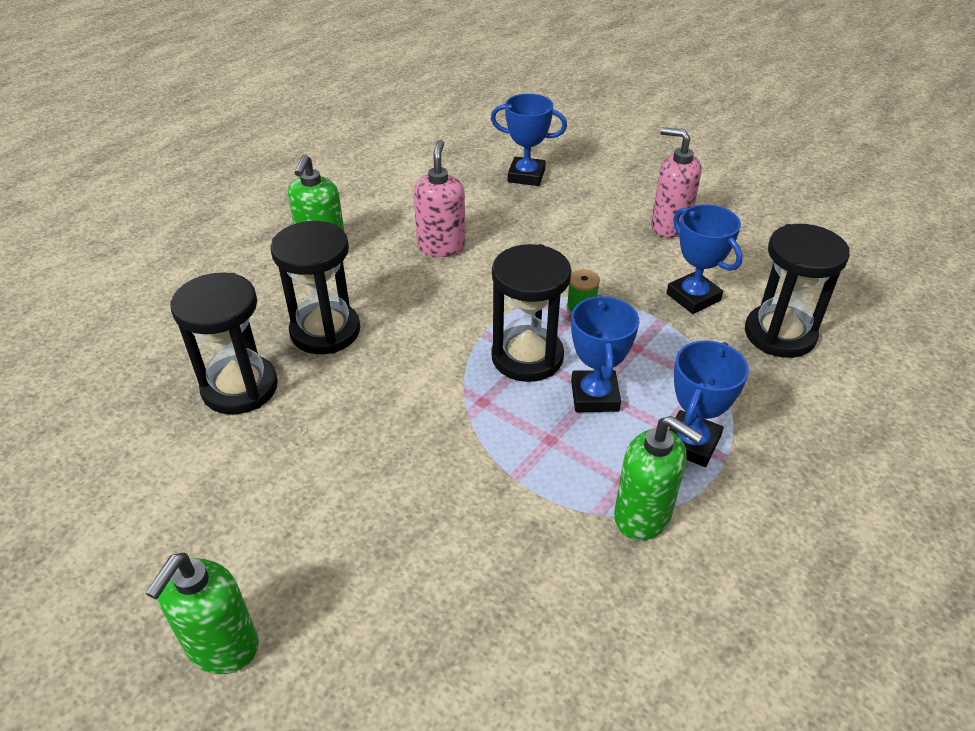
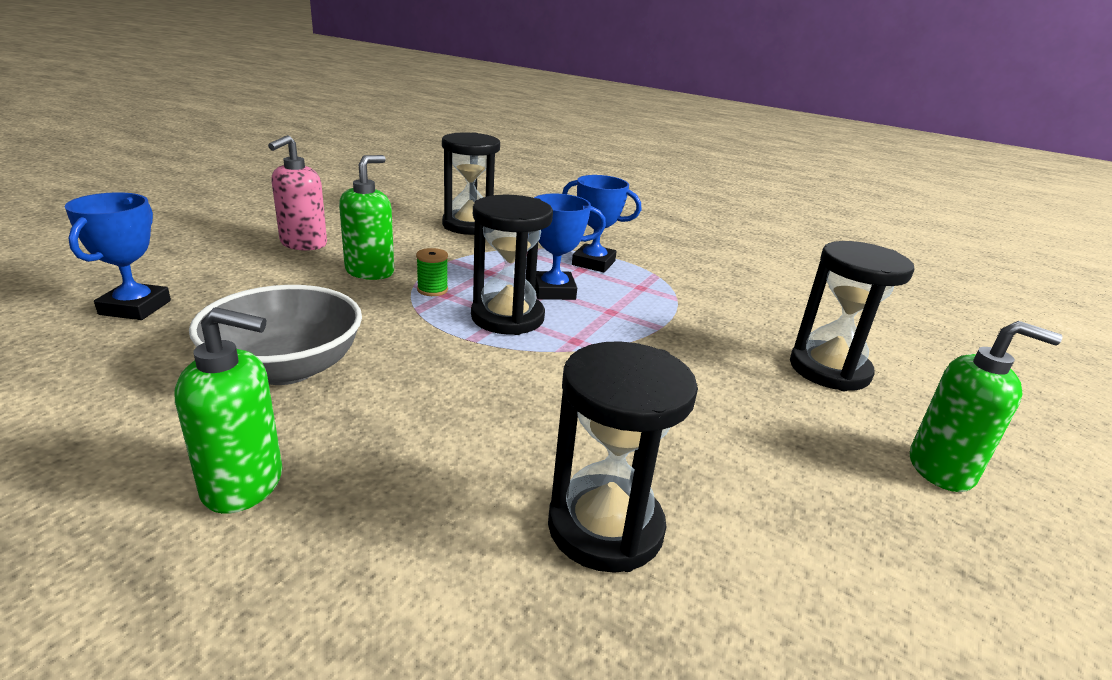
camera: 100 degrees left, 15 degrees down
(325, 331) = (471, 455): black hourglass -> black hourglass (829, 369)
(441, 246) = (286, 368): pink soap dispenser -> grey bowl
(643, 516) = (669, 283): green soap dispenser -> green soap dispenser (370, 271)
(693, 297) = (420, 246): blue trophy -> none

